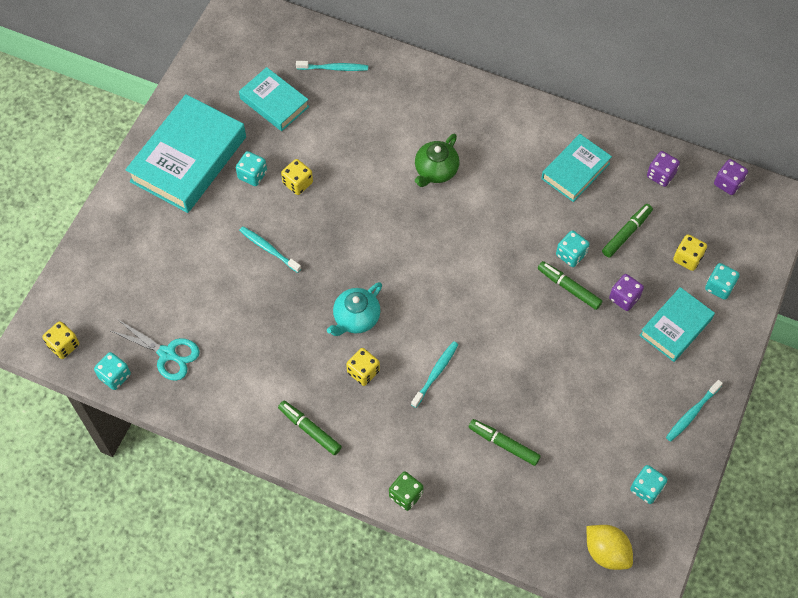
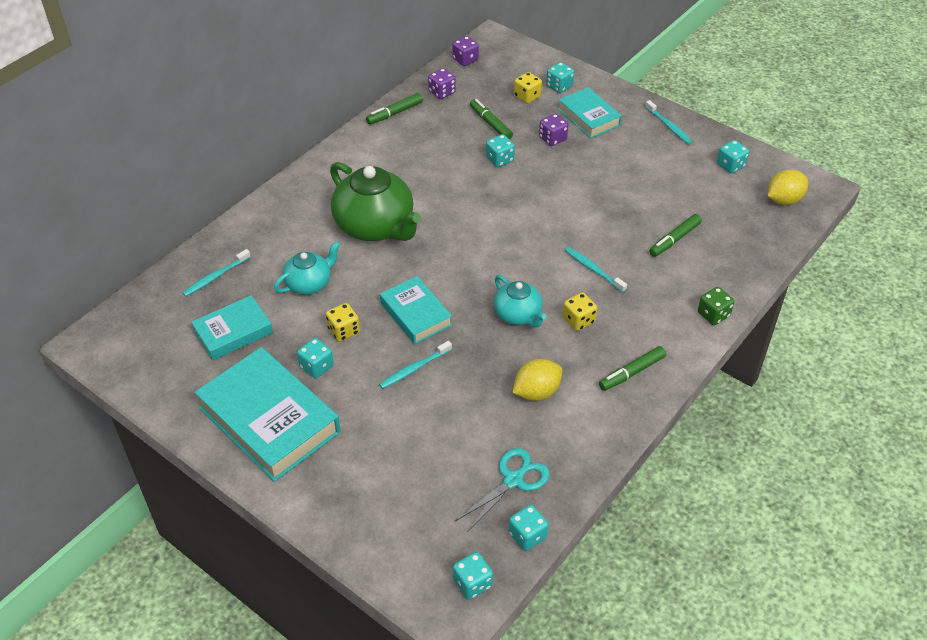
camera: 75 degrees left, 15 degrees down
(64, 345) = (472, 583): yellow dice -> turquoise dice
(266, 353) = (536, 392): none -> yellow lemon
(333, 68) = (216, 277): turquoise toothbrush -> turquoise toothbrush turned 150 degrees counterclockwise
(346, 140) = (309, 283): none -> turquoise teapot
(436, 171) = (375, 226): green teapot -> green teapot, size x1.81
(569, 288) = (532, 168): green marker -> green marker (394, 113)
(575, 171) = (416, 139): turquoise book -> turquoise book (415, 314)

